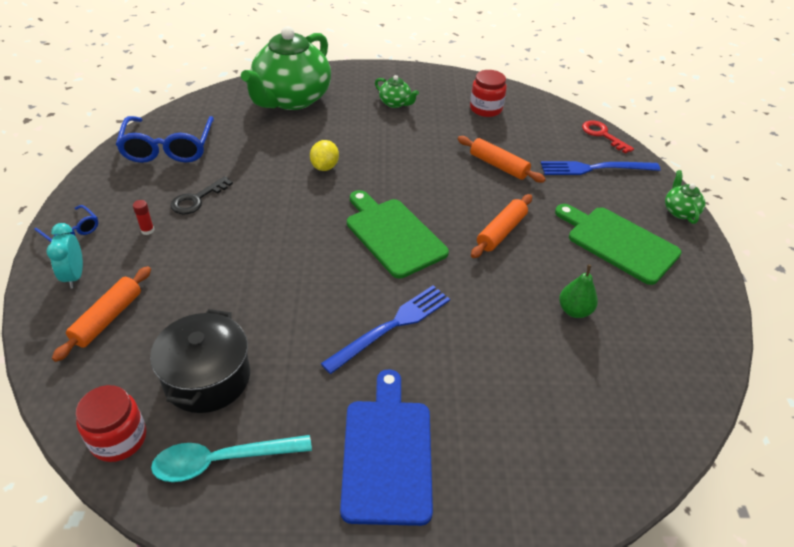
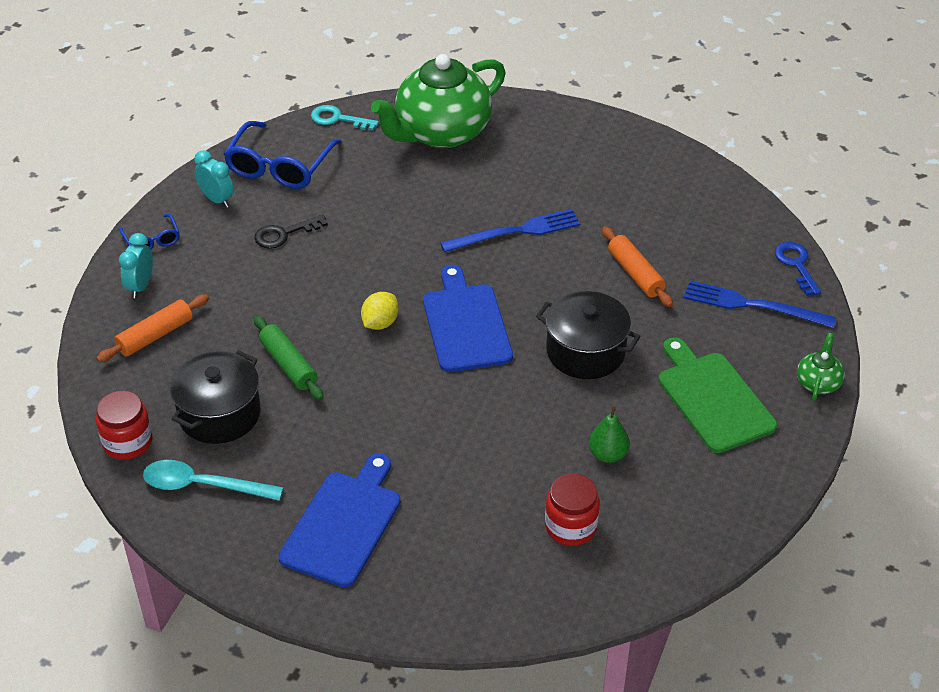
camera: 25 degrees right, 0 degrees up
(121, 185) = (217, 200): none -> turquoise clock
(147, 230) = (223, 256): red glue stick -> none
(202, 105) = (338, 119): none -> turquoise key
(254, 310) = (288, 365): none -> green rolling pin
(324, 167) = (434, 228): yellow lemon -> yellow lemon (380, 323)
(392, 326) = (410, 416): blue fork -> blue fork (515, 232)
(393, 235) = (465, 324): green cutting board -> blue cutting board
(395, 103) = (561, 164): green teapot -> none
(486, 109) = (669, 196): red jar -> red jar (570, 526)
(501, 232) = (585, 351): orange rolling pin -> black pot
(602, 135) = (796, 264): red key -> blue key

